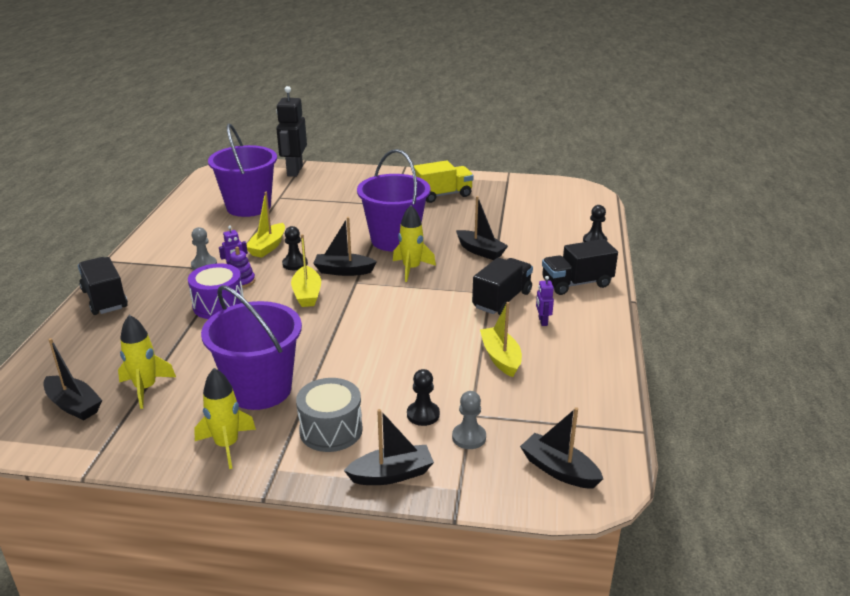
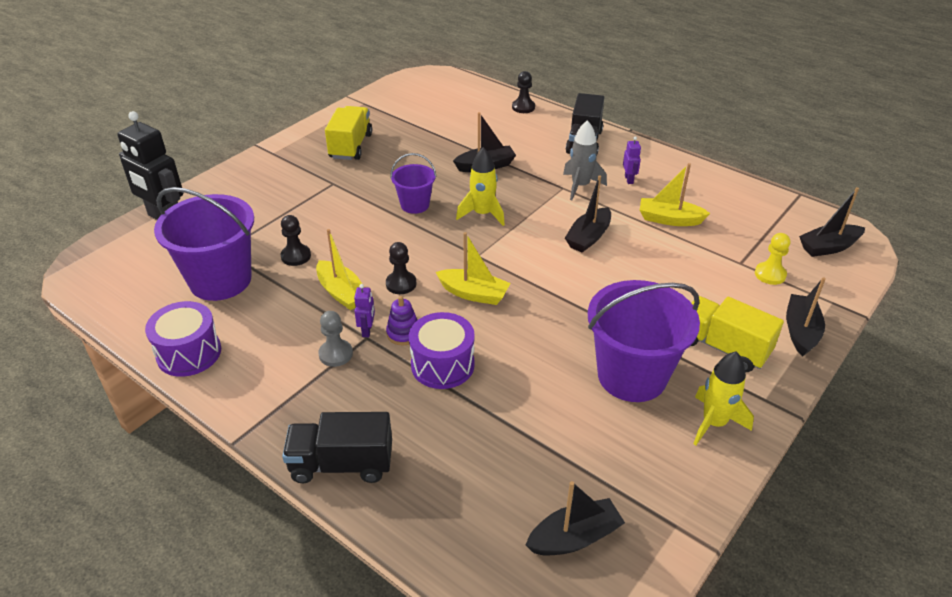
camera: 60 degrees left, 10 degrees up
(146, 388) = (577, 464): yellow rocket -> none
(175, 222) = (189, 353): none -> purple drum
(331, 430) = (723, 347): grey drum -> yellow truck
(343, 271) = (448, 256): black boat -> black boat (588, 237)
(394, 240) = (415, 205): purple bucket -> purple bucket, size x0.53
(423, 414) = (727, 287): black pawn -> black pawn (296, 256)
(469, 437) = (770, 274): grey pawn -> yellow pawn
(502, 300) = (580, 186): black truck -> grey rocket
(542, 321) = (629, 179): purple robot -> purple robot turned 120 degrees counterclockwise

